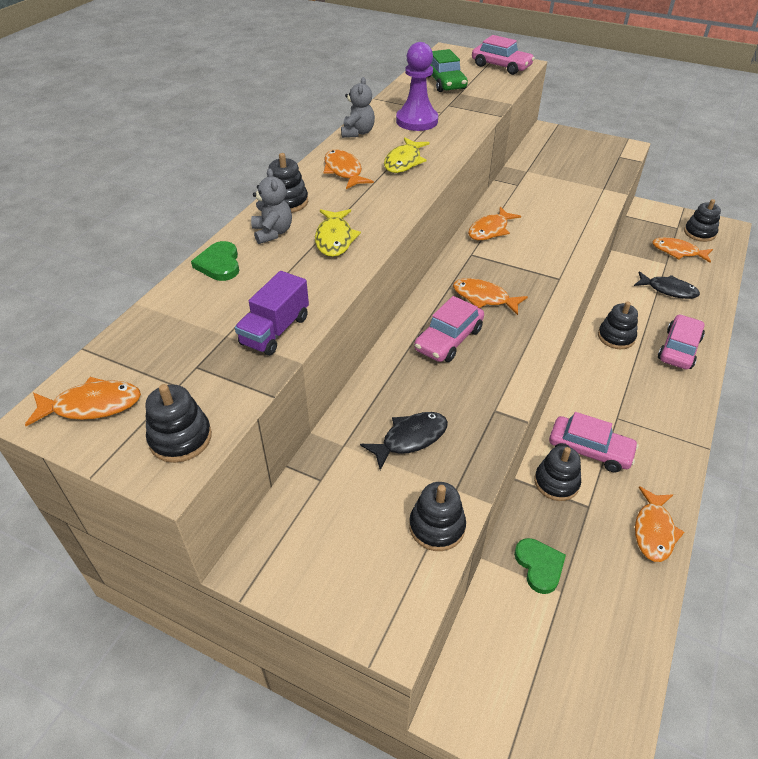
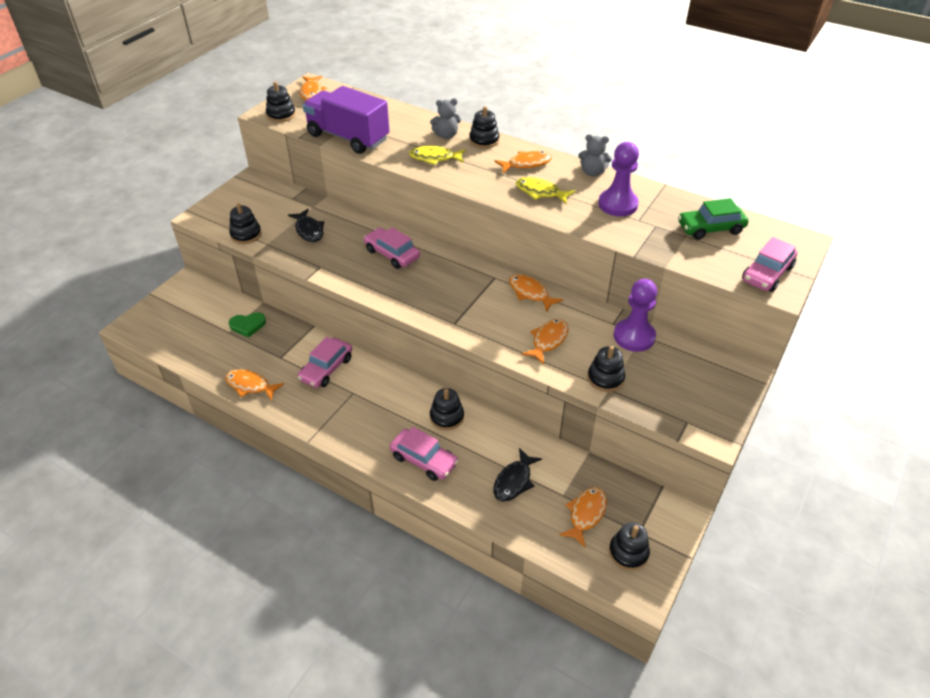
camera: 95 degrees right, 0 degrees up
(219, 264) = (416, 119): green heart -> none
(275, 331) = (348, 137): purple truck -> purple truck, size x1.82
(484, 298) = (435, 277): orange fish -> orange fish (548, 341)
(531, 175) = (634, 336): none -> purple pawn
(556, 482) = (304, 345): black stacking toy -> black stacking toy (605, 378)

